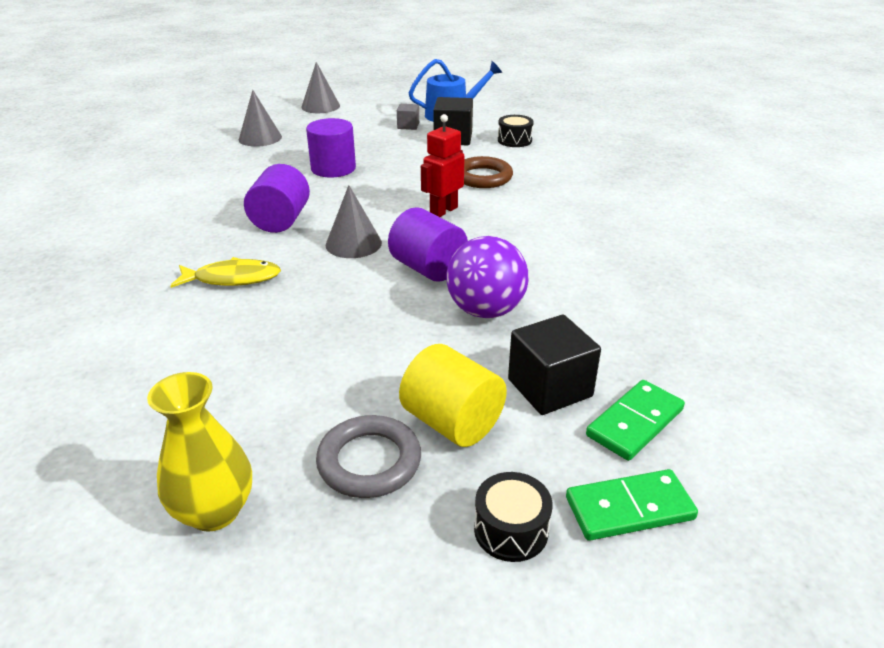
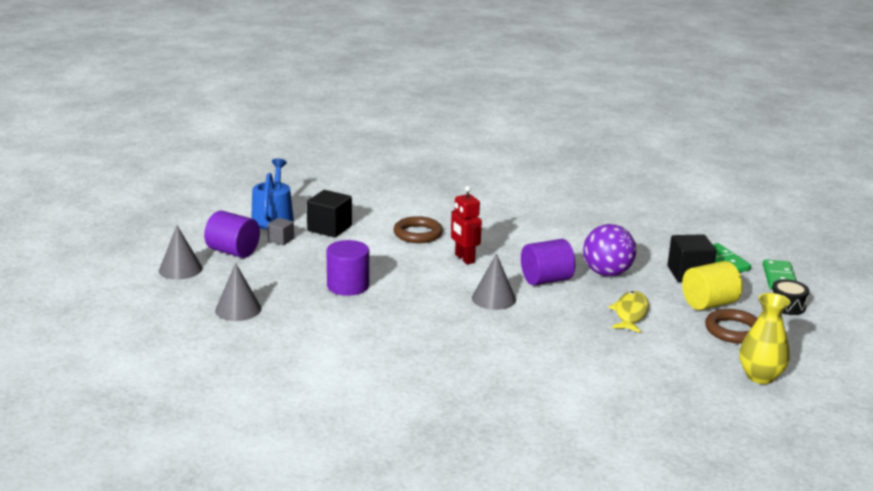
camera: 70 degrees left, 10 degrees down
(232, 278) = (518, 349): yellow fish -> yellow fish (630, 313)
(280, 221) = (435, 321): purple cylinder -> purple cylinder (233, 252)
(369, 461) = (733, 330): grey ring -> brown ring
(514, 140) = (357, 208): black drum -> none

